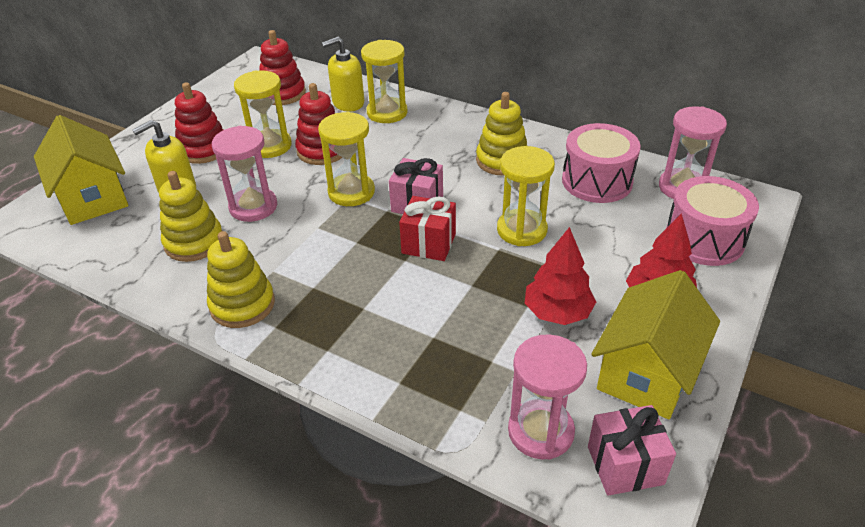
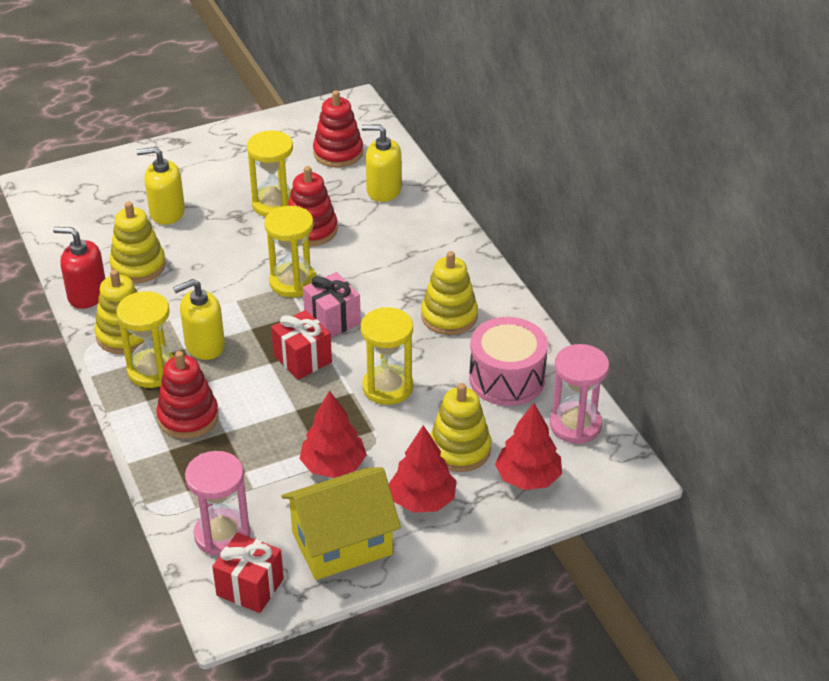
camera: 35 degrees right, 0 degrees up
(92, 197) = (103, 188): yellow house -> none
(165, 289) = (87, 295): none -> red soap dispenser
(204, 149) = (220, 182): red stacking toy -> red stacking toy (188, 417)
(253, 207) = (207, 257): pink hourglass -> none
(330, 275) = (204, 345): none -> yellow soap dispenser
(387, 112) = (406, 217): yellow hourglass -> yellow hourglass (152, 371)
(625, 465) = (250, 587): pink gift -> red gift
(632, 246) = (459, 449): none -> yellow stacking toy
(704, 239) = (528, 478): pink drum -> red tree

